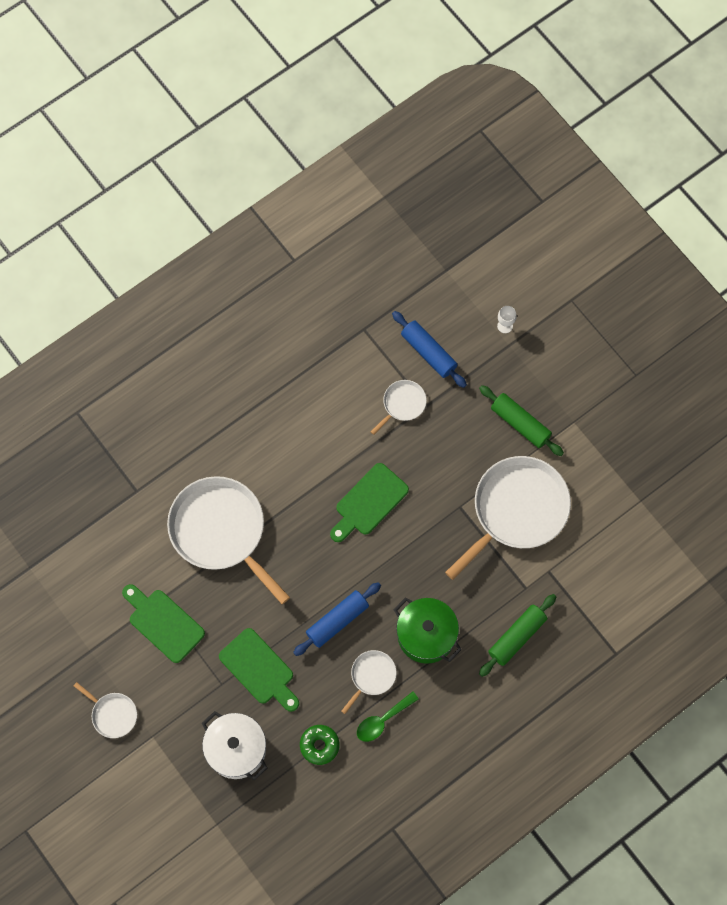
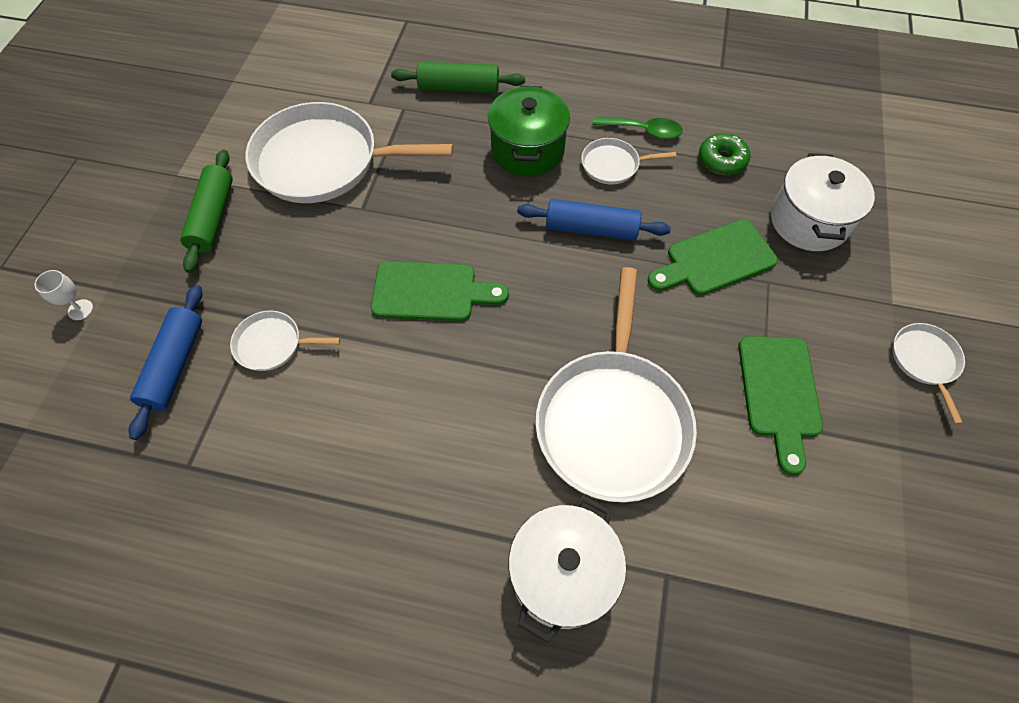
camera: 130 degrees left, 10 degrees down
(176, 449) = (562, 574): none -> white pot
(259, 669) = (715, 259): green cutting board -> green cutting board turned 120 degrees counterclockwise

